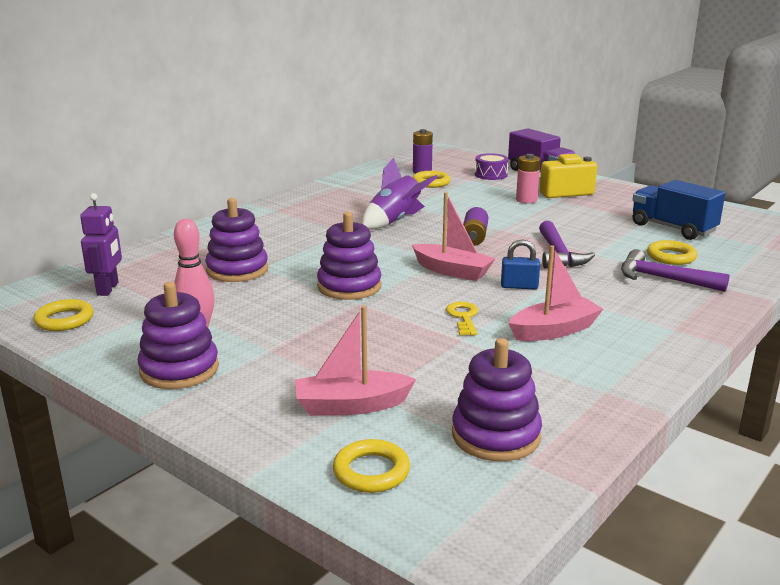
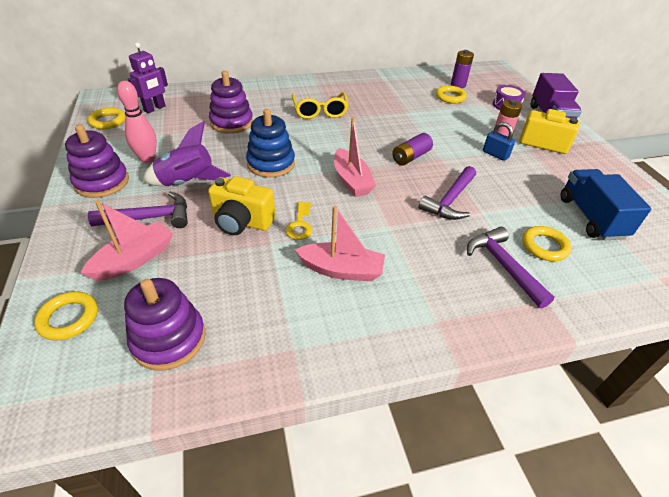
camera: 35 degrees right, 20 degrees up
(302, 372) = (150, 218): none -> purple hammer
(321, 231) = (320, 111): none -> yellow glasses
(349, 286) = (271, 164): purple stacking toy -> blue stacking toy
(351, 405) = (134, 259): pink boat -> pink boat turned 105 degrees clockwise
(395, 221) = (377, 122): purple rocket -> purple rocket (187, 183)
(405, 337) = (242, 222): none -> yellow camera
(463, 317) = (300, 224): yellow key -> yellow key turned 150 degrees clockwise
(519, 286) = (377, 216): blue padlock -> blue padlock (495, 154)

